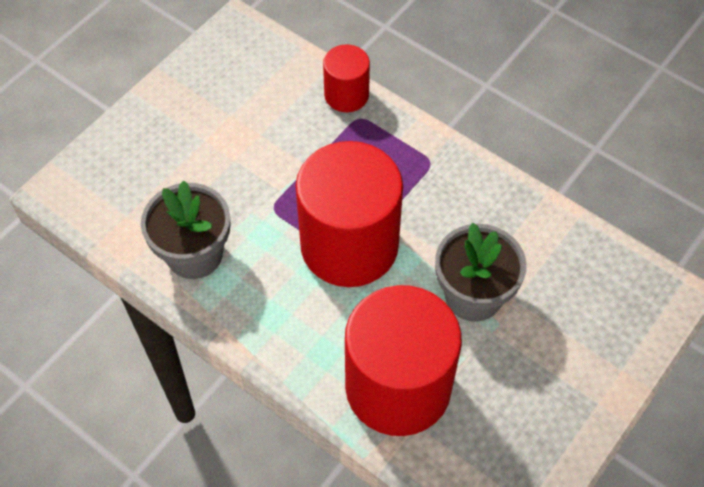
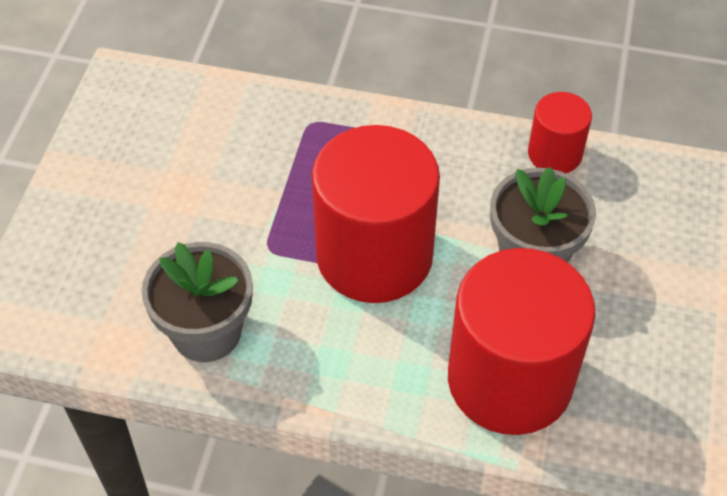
camera: 25 degrees left, 5 degrees down
(346, 95) = (283, 104): red cylinder -> red cylinder (555, 154)

